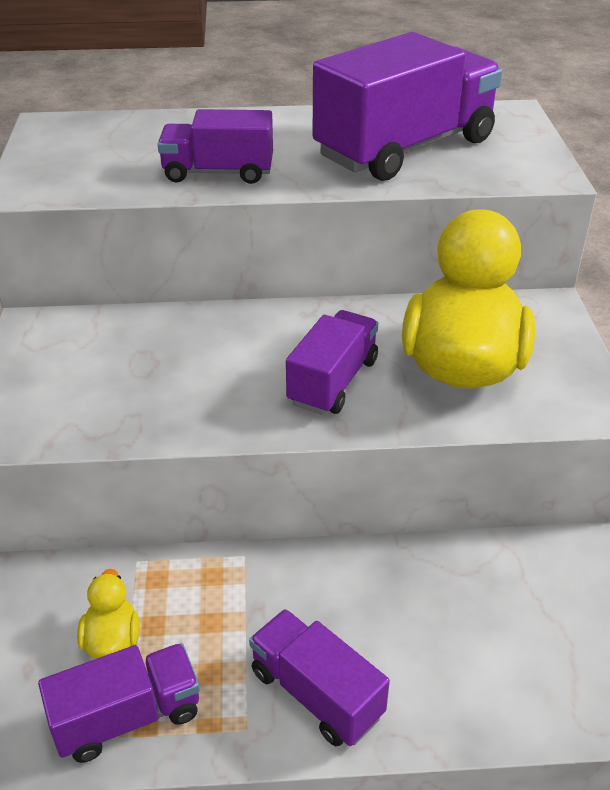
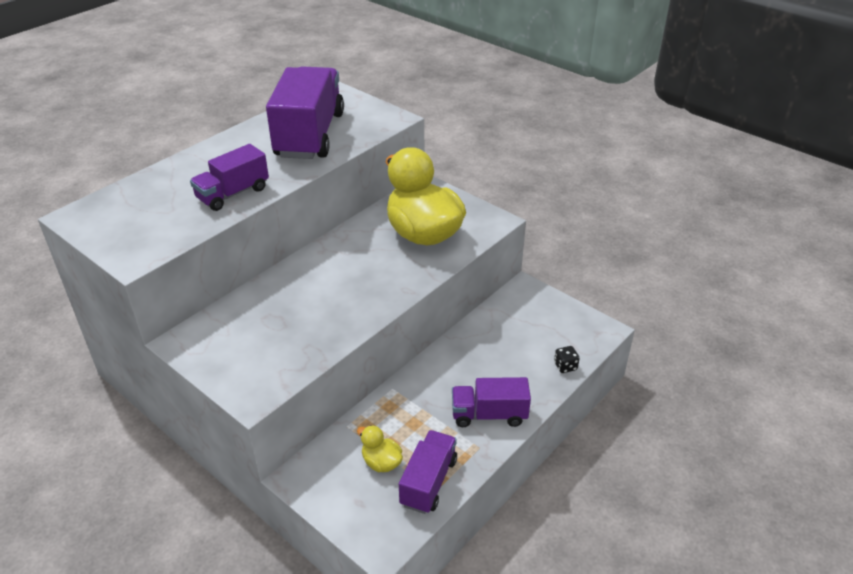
camera: 45 degrees left, 0 degrees up
(333, 382) = (378, 274): purple truck -> none
(519, 716) = (565, 366): none -> black dice

